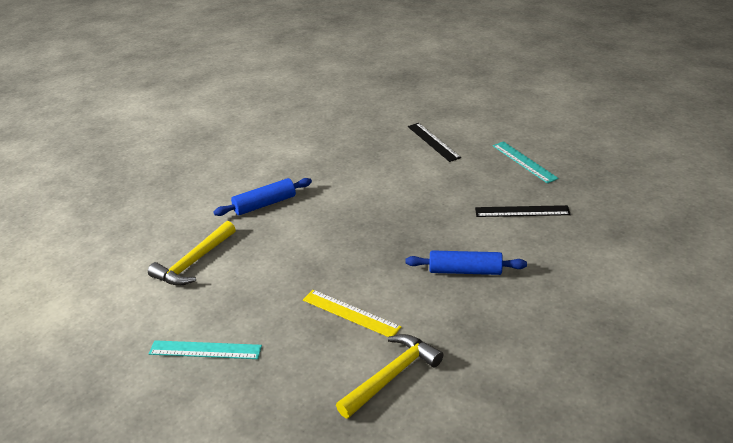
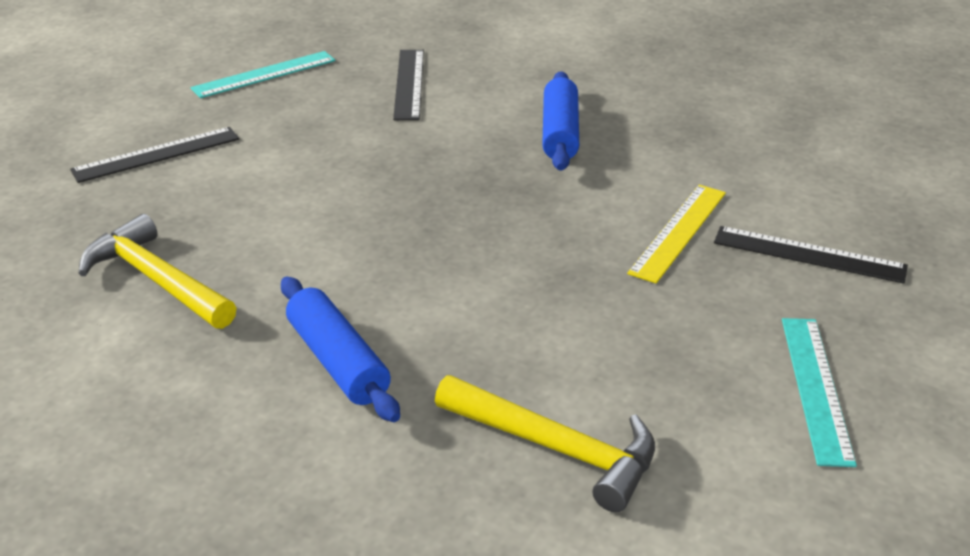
camera: 95 degrees left, 0 degrees up
(321, 368) = (809, 254): none -> black ruler
(392, 376) = (800, 192): yellow hammer -> yellow hammer (156, 280)

